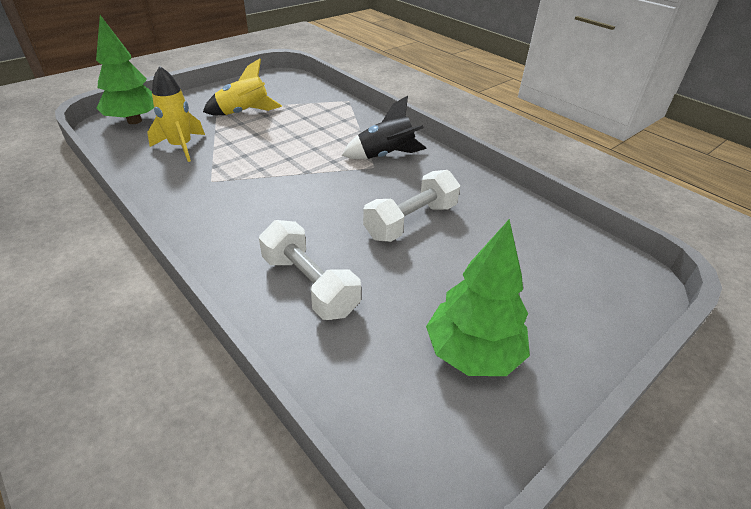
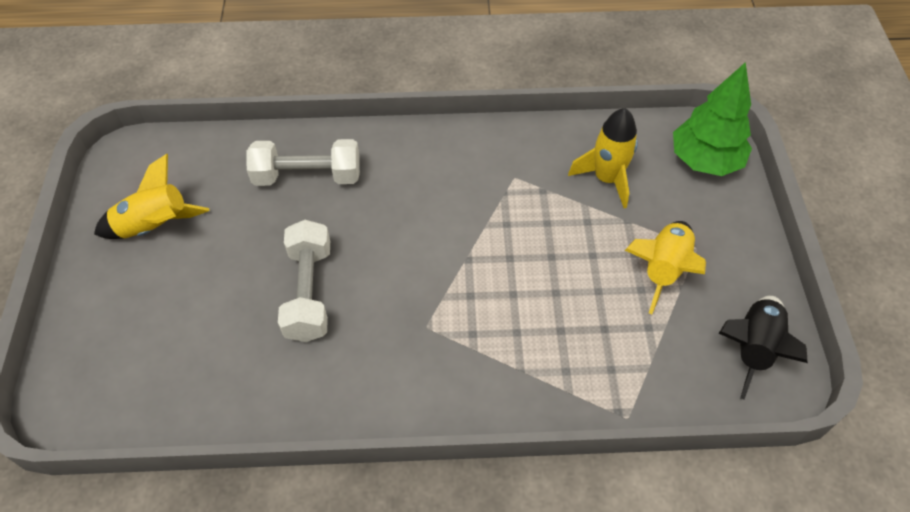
camera: 130 degrees right, 15 degrees up
(386, 156) = (438, 355): black rocket -> black rocket (752, 348)
(472, 353) = (155, 226): green tree -> yellow rocket

